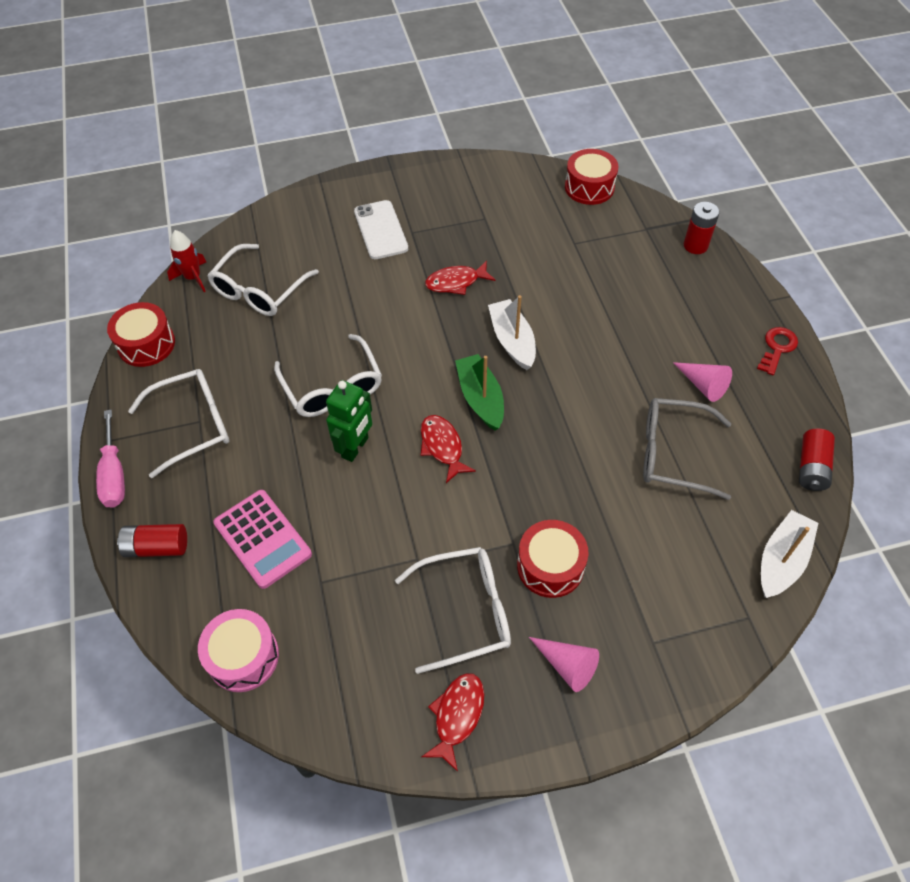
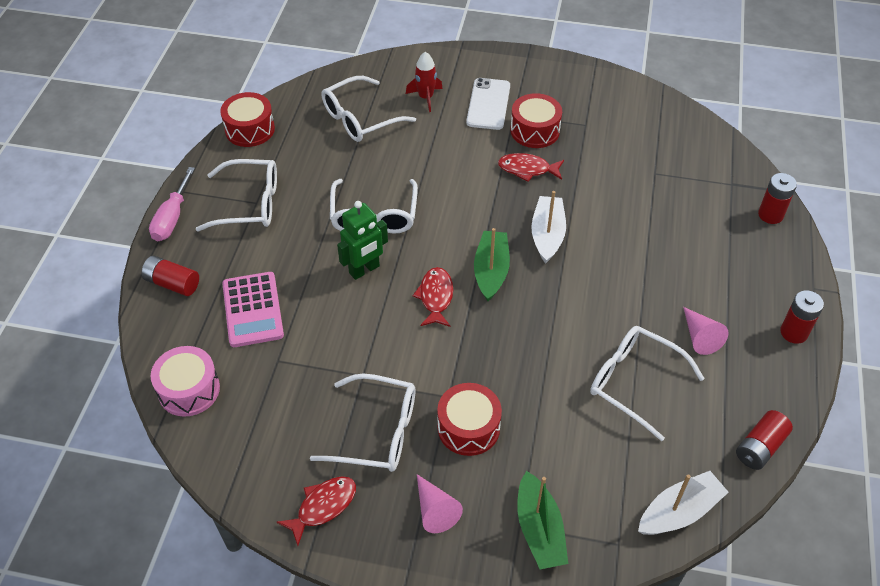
camera: 25 degrees right, 5 degrees down
(193, 277) = (314, 90): red rocket -> red rocket (426, 97)
(589, 187) = (699, 130): red drum -> red drum (535, 130)
(673, 454) = (634, 383): grey glasses -> white glasses
(673, 637) = (539, 529): none -> green boat
(777, 348) = (794, 332): red key -> red battery

